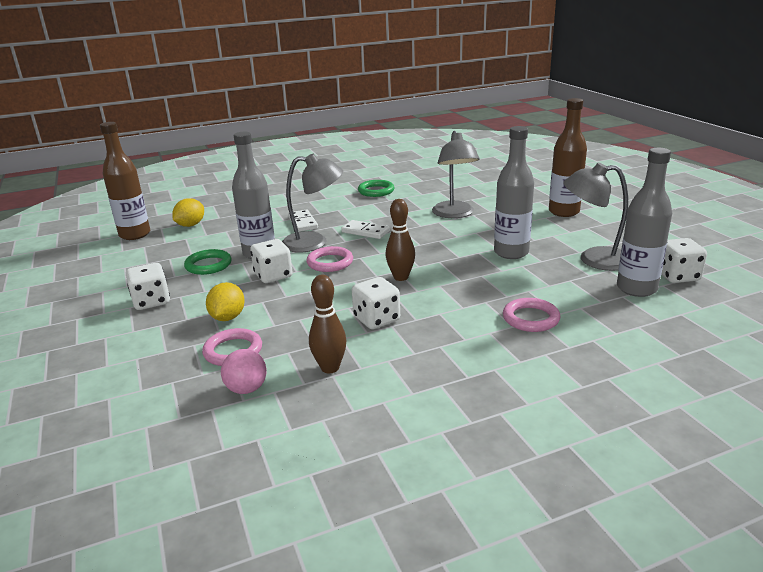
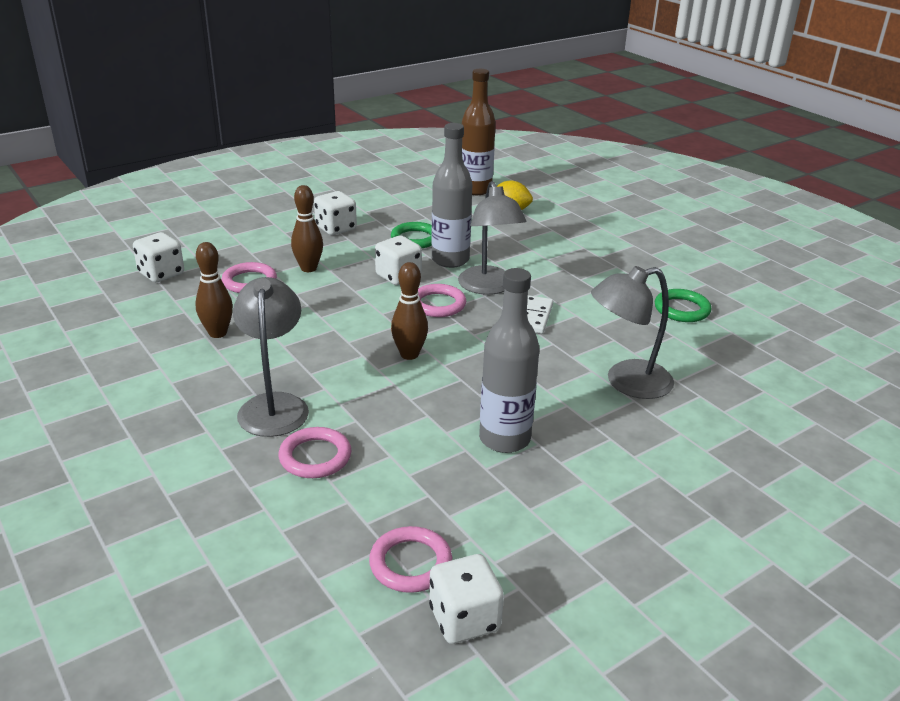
camera: 75 degrees right, 5 degrees up
(228, 317) = (308, 268): yellow lemon -> brown bowling pin
(246, 389) = (189, 298): pink ball -> none
(302, 223) = (544, 272): white domino -> none
(376, 319) = (309, 348): white dice -> white dice (161, 273)
(564, 212) = (694, 497): brown bottle -> none
(594, 259) = (504, 523): grey lamp -> grey lamp (274, 405)
(636, 289) = (410, 563): grey bottle -> pink ring

